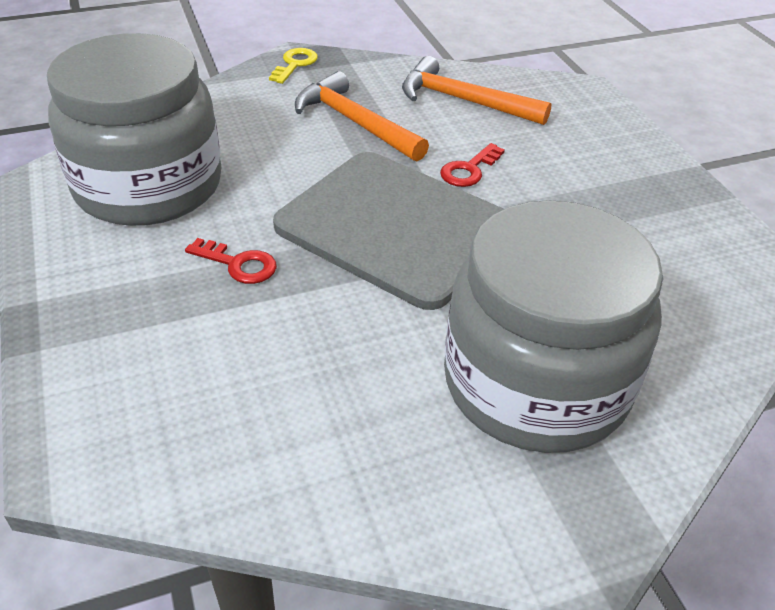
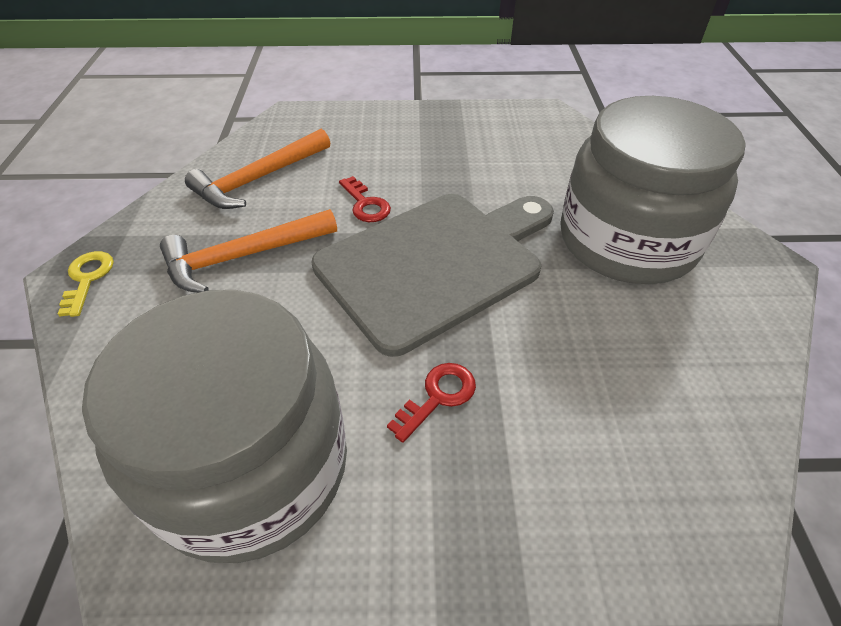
camera: 70 degrees left, 5 degrees up
(295, 64) = (87, 279): yellow key -> yellow key turned 45 degrees clockwise

